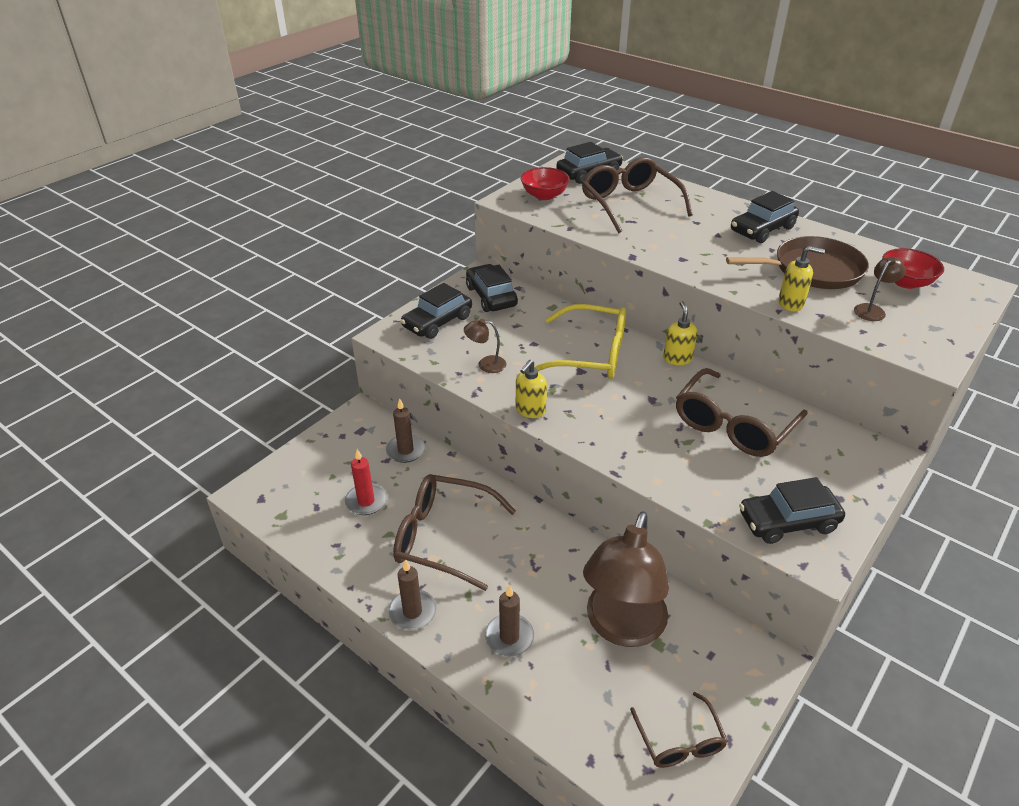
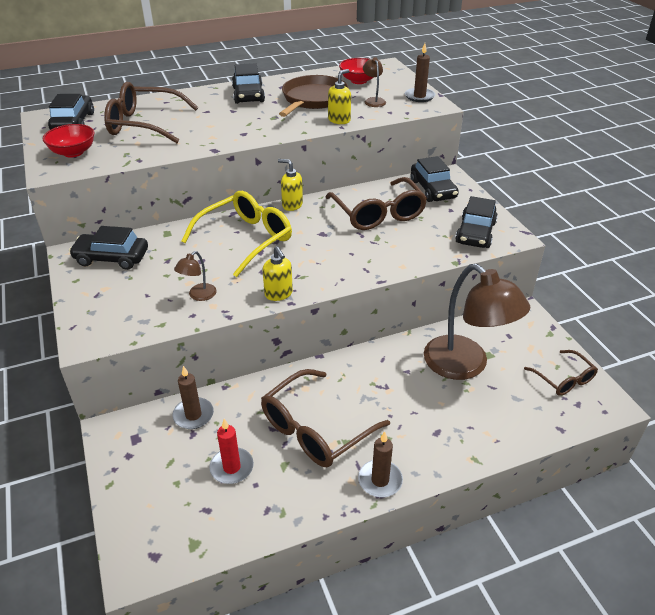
camera: 60 degrees left, 0 degrees up
(437, 322) = (107, 302): black car -> black car (433, 189)
(509, 637) = (440, 429): brown candle -> brown candle (419, 96)
(680, 741) = (564, 379): brown glasses -> brown glasses turned 45 degrees clockwise

